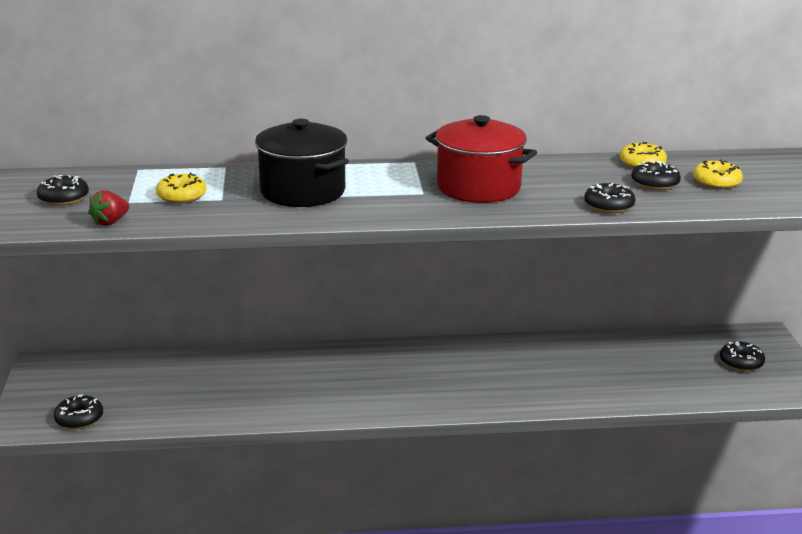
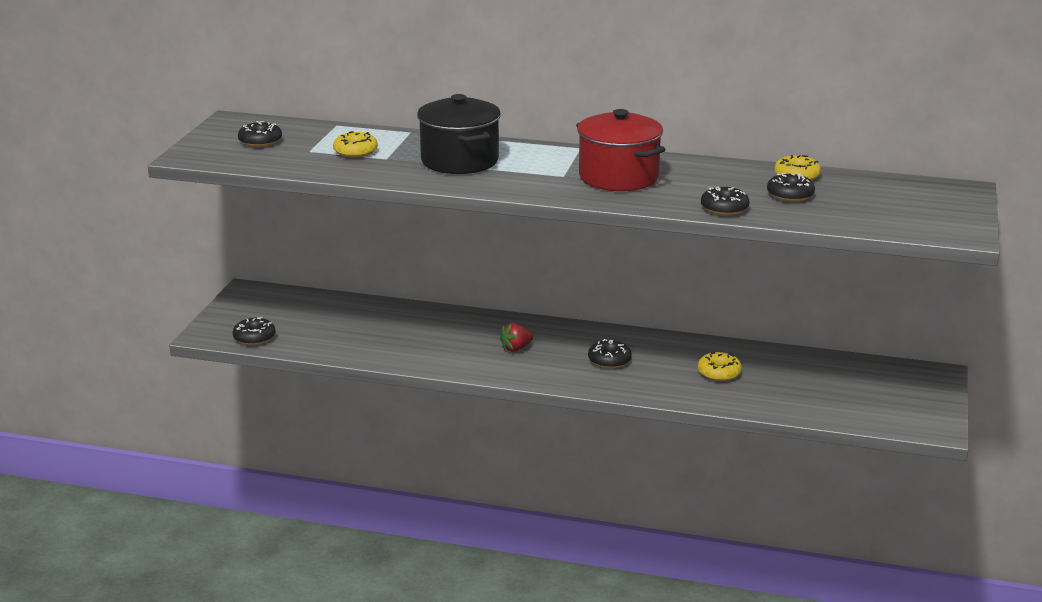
camera: 20 degrees right, 0 degrees up
(110, 222) = (283, 165): red strawberry -> red strawberry (516, 348)
(716, 182) = (853, 201): yellow donut -> yellow donut (719, 373)
(741, 362) = (889, 394): black donut -> black donut (609, 360)

